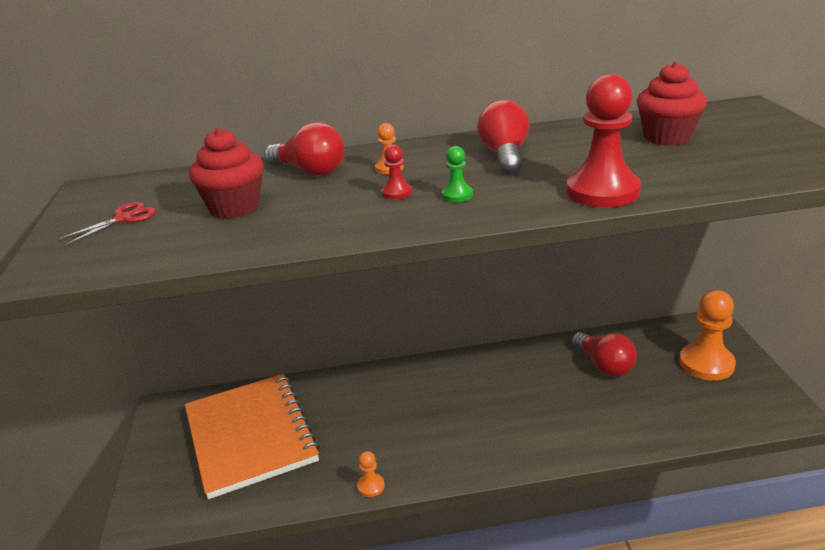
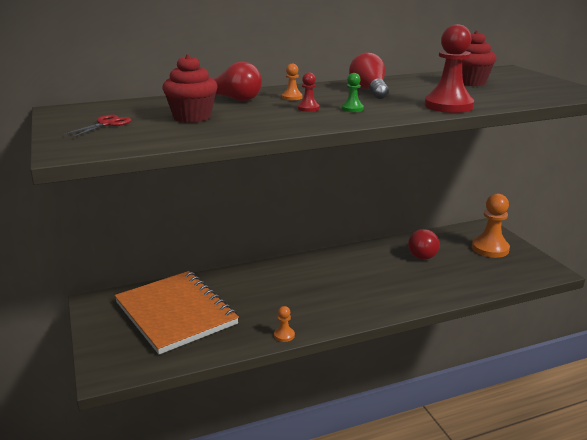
camera: 15 degrees left, 5 degrees down
(604, 365) = (423, 253): red light bulb -> red light bulb turned 60 degrees clockwise

